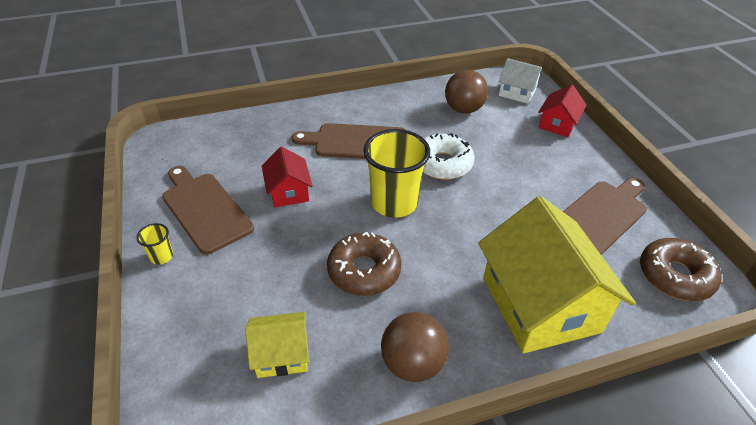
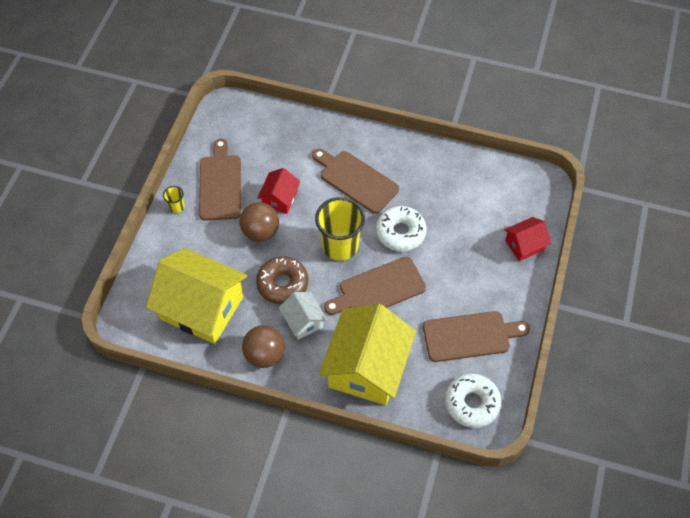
camera: 35 degrees right, 15 degrees up
(282, 354) = (202, 308): yellow house -> yellow house, size x2.05
(463, 109) = (463, 191): brown ball -> brown ball (260, 232)
(472, 221) = (378, 289): none -> brown cutting board
(517, 92) = (524, 196): white house -> white house (303, 321)
(675, 276) = (472, 403): brown donut -> white donut

